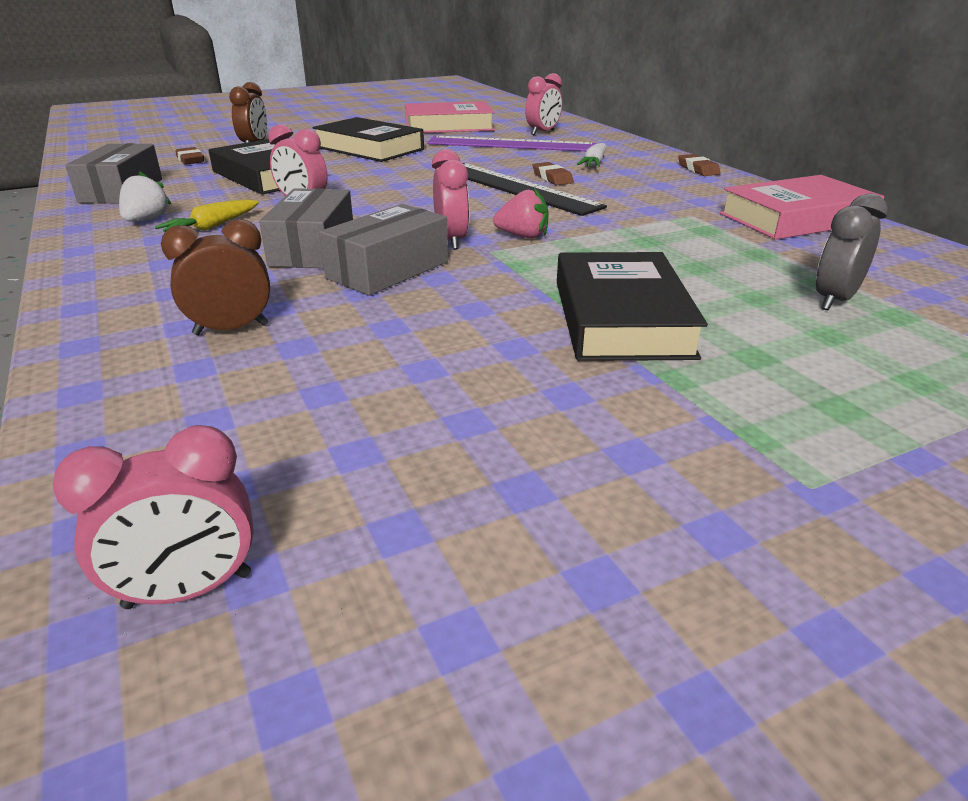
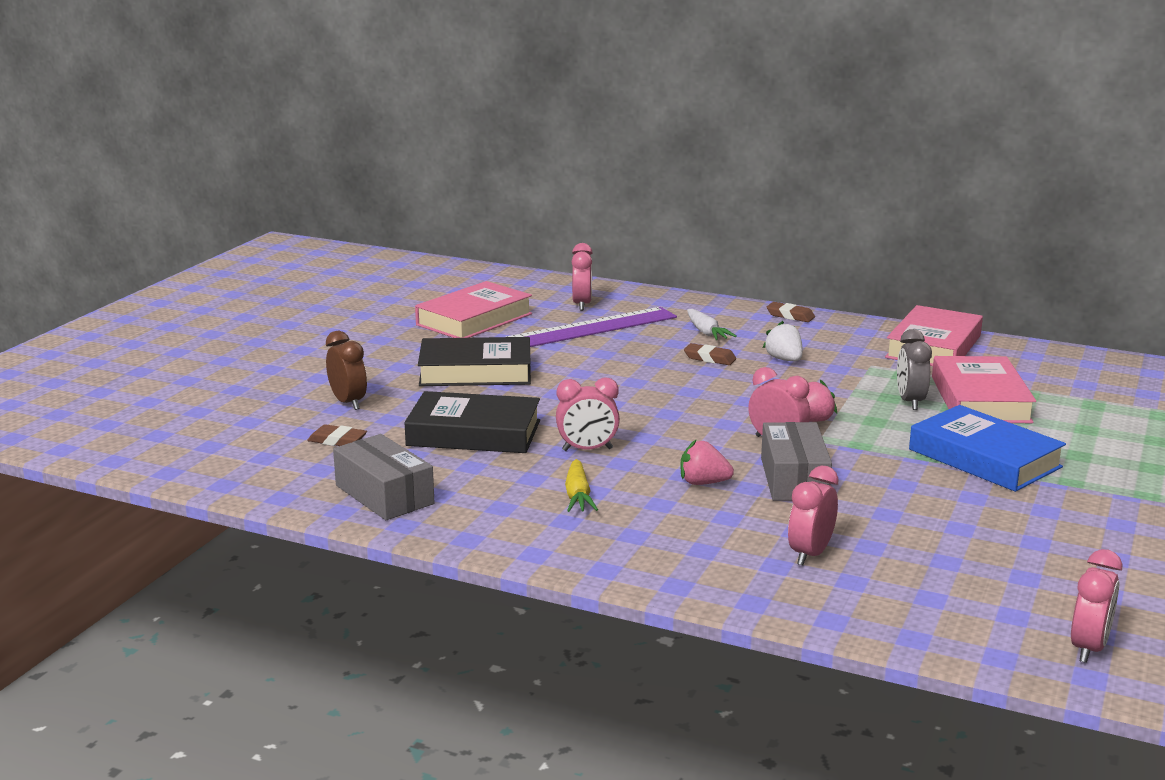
camera: 40 degrees left, 10 degrees down
(146, 220) = (506, 511): white strawberry -> white strawberry (784, 359)
(231, 329) = (810, 554): brown clock -> pink clock
(313, 248) = (703, 483): grey box -> pink strawberry
(516, 188) = (707, 377): black ruler -> none
(621, 318) = (984, 458): black book -> blue book
(747, 269) = (980, 399): none -> pink book
(834, 300) = (1054, 405): grey clock -> grey clock (910, 402)

